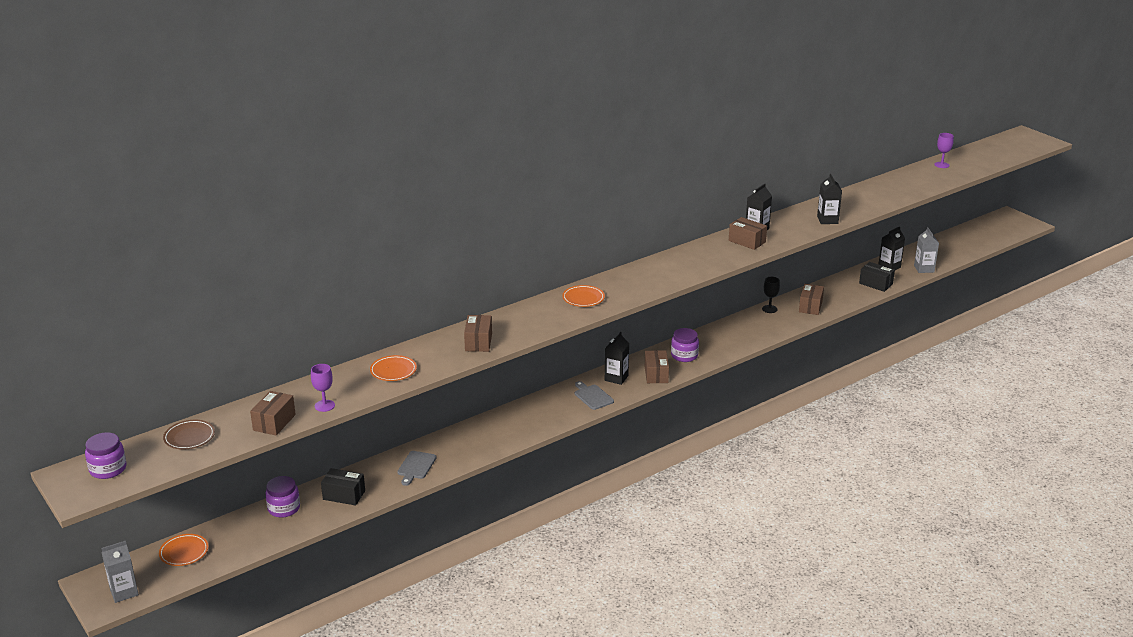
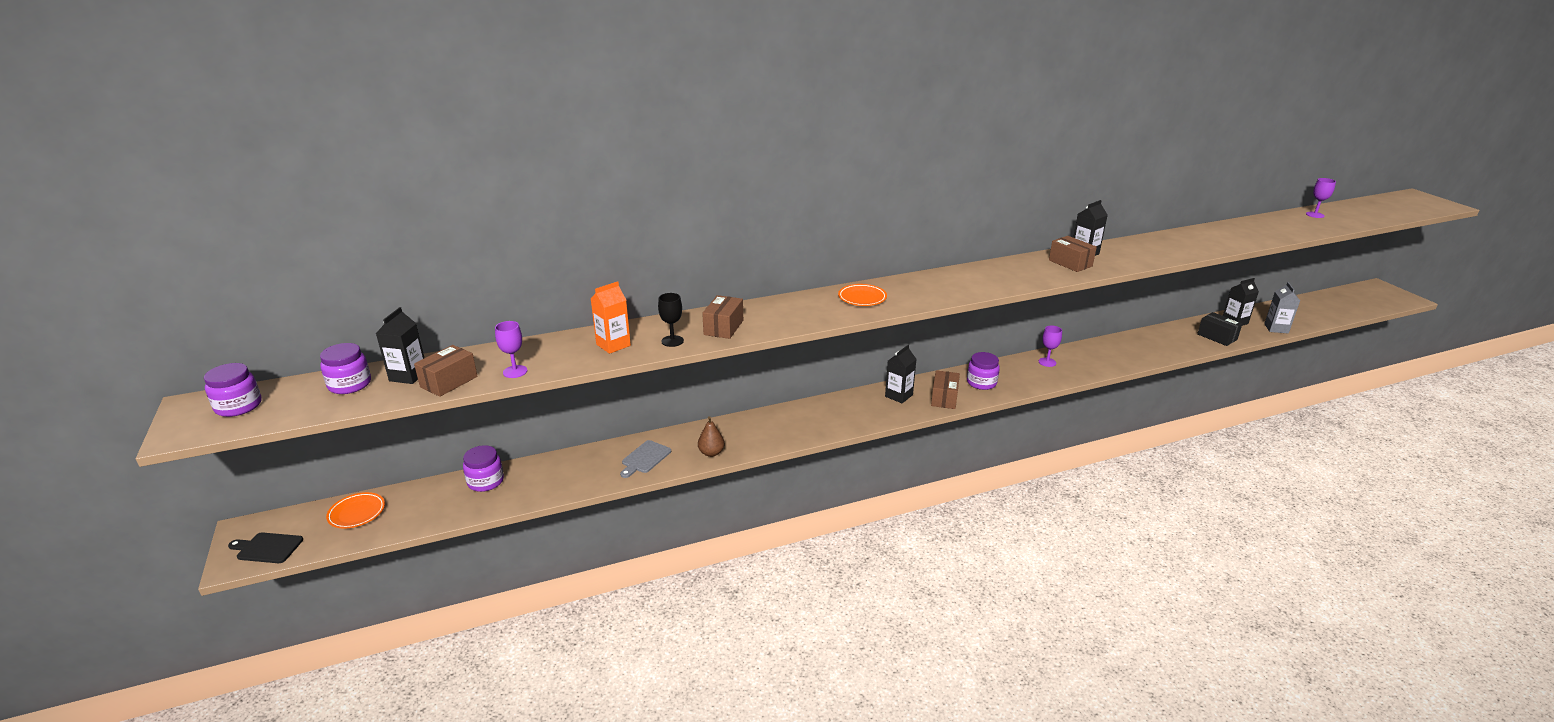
camera: 15 degrees right, 0 degrees up
(124, 592) = (267, 548): grey carton -> black cutting board
(189, 437) = (350, 384): brown plate -> purple jar
(344, 495) = (554, 477): black box -> none
(393, 371) = (613, 345): orange plate -> orange carton
(472, 453) = (711, 453): none -> brown pear
(592, 396) = (866, 411): grey cutting board -> none
(736, 328) = (1047, 362): none -> purple goblet
(769, 309) = (1089, 347): black goblet -> black goblet (672, 341)
(810, 306) = (1137, 351): brown box -> none
(827, 220) = (1171, 252): black carton -> black carton (408, 376)

